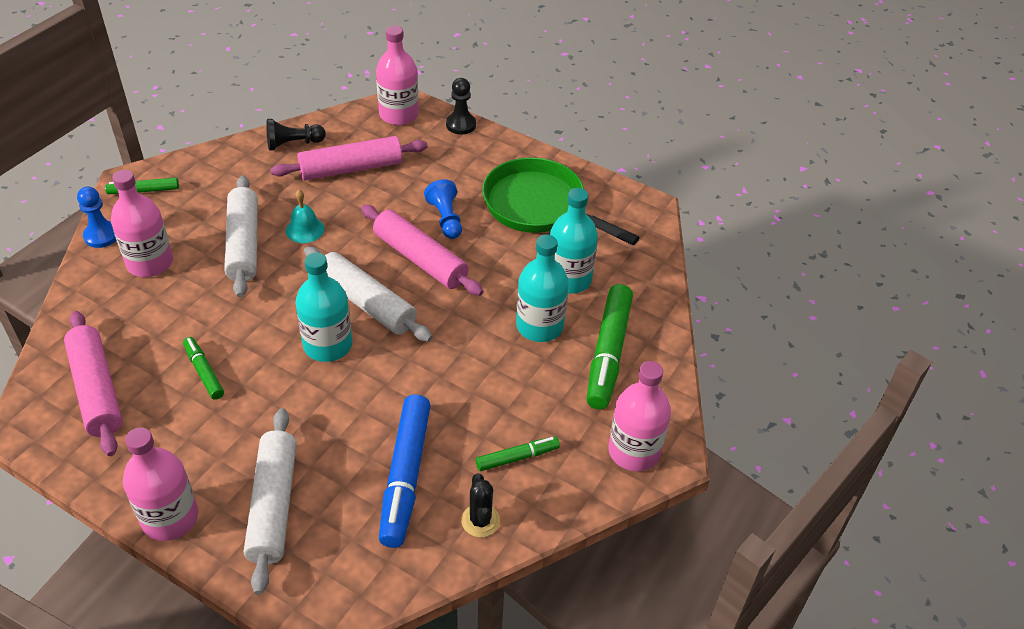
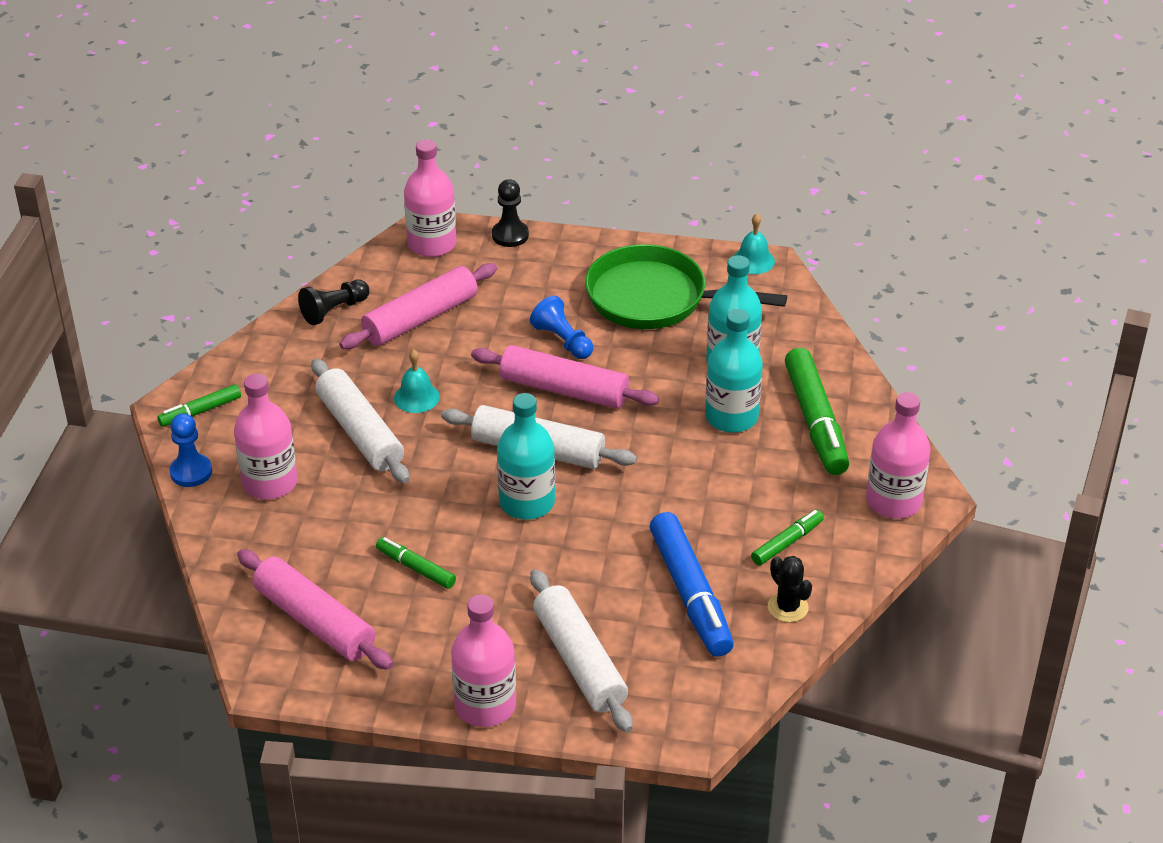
camera: 20 degrees left, 5 degrees down
(638, 199) = (753, 260): none -> turquoise bell

